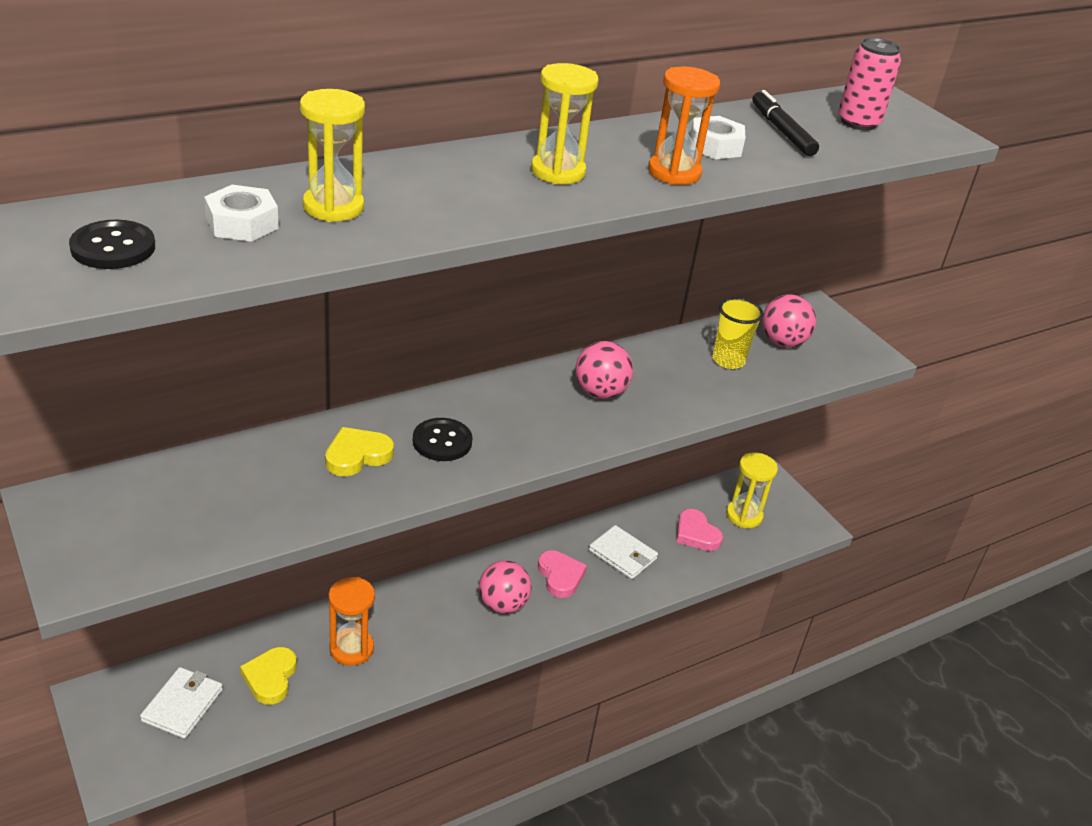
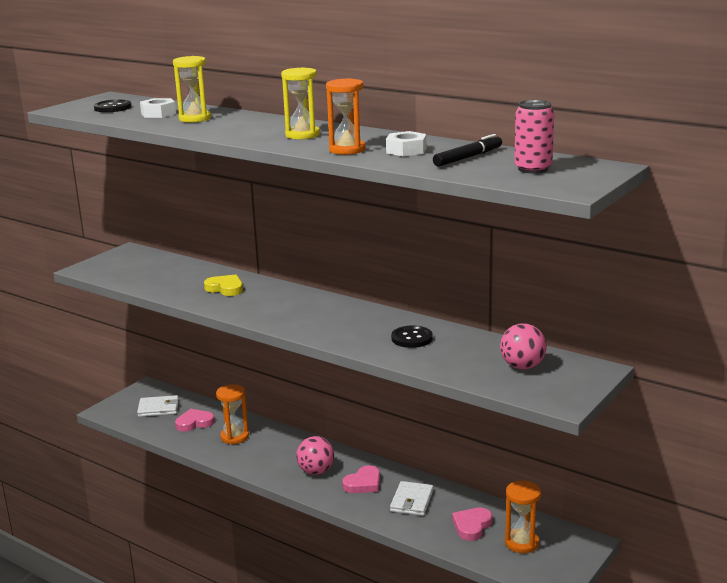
camera: 70 degrees right, 15 degrees down
(270, 678) = (194, 423): yellow heart -> pink heart
(442, 441) = (261, 302): black button -> black button (412, 338)
(600, 392) = (365, 326): pink ball -> none
(728, 360) = (465, 353): yellow cup -> none
(744, 515) = (521, 543): yellow hourglass -> orange hourglass

